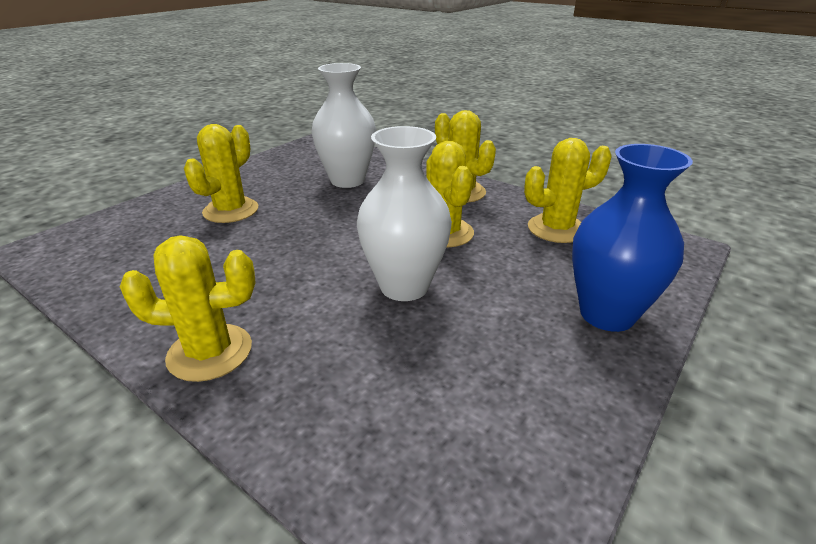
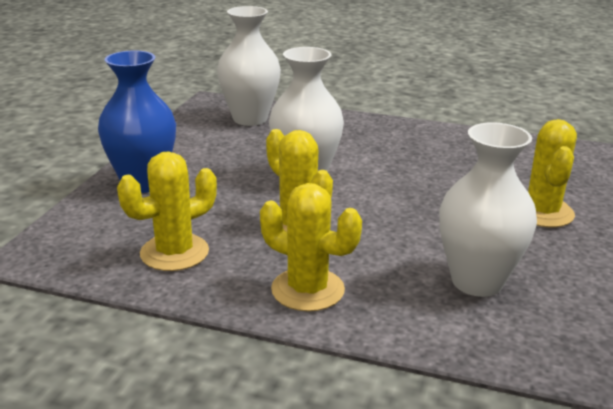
camera: 160 degrees right, 5 degrees down
(210, 352) = (393, 130): yellow cactus -> none
(423, 456) = (250, 119): none -> white vase

